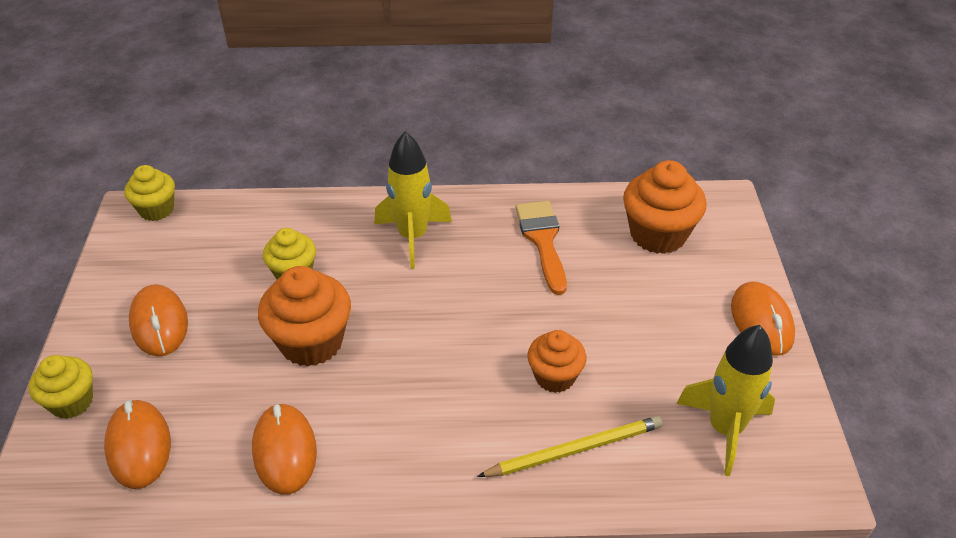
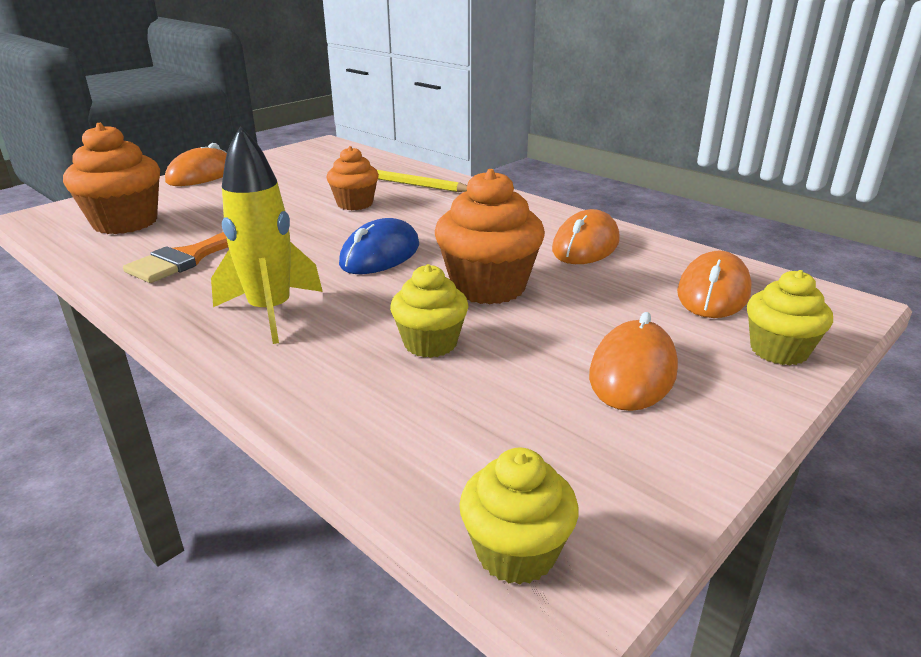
camera: 135 degrees left, 15 degrees down
(428, 325) = (380, 255): none -> blue mouse
(724, 429) = (320, 162): yellow rocket -> none

